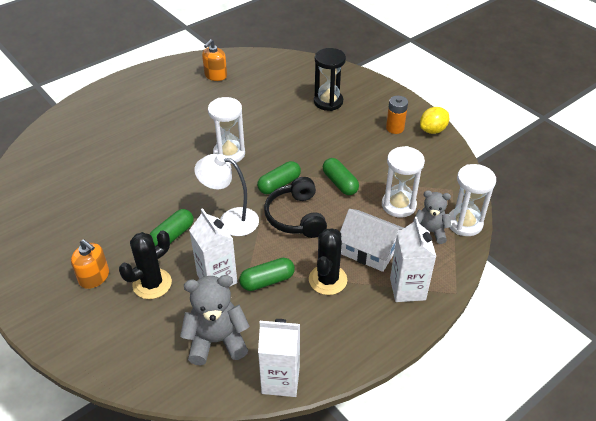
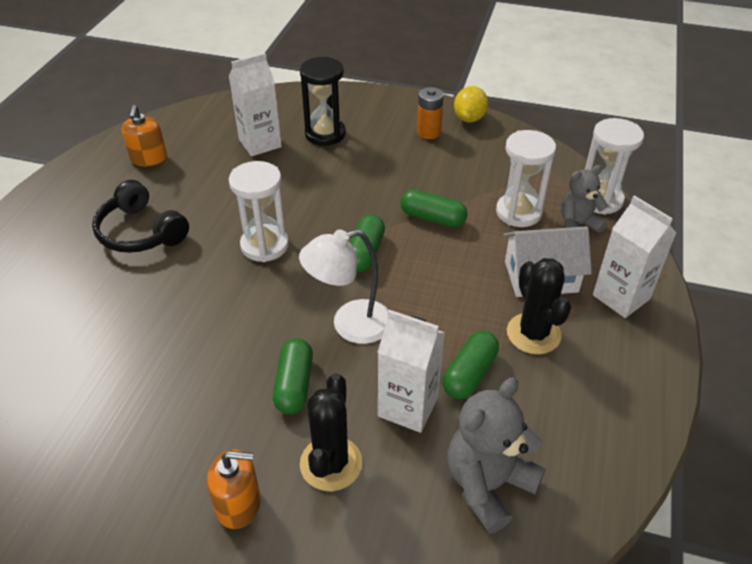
camera: 35 degrees left, 0 degrees up
(280, 380) = (607, 483): white carton -> white carton (260, 143)
(296, 217) = (424, 280): black headphones -> black headphones (141, 232)

